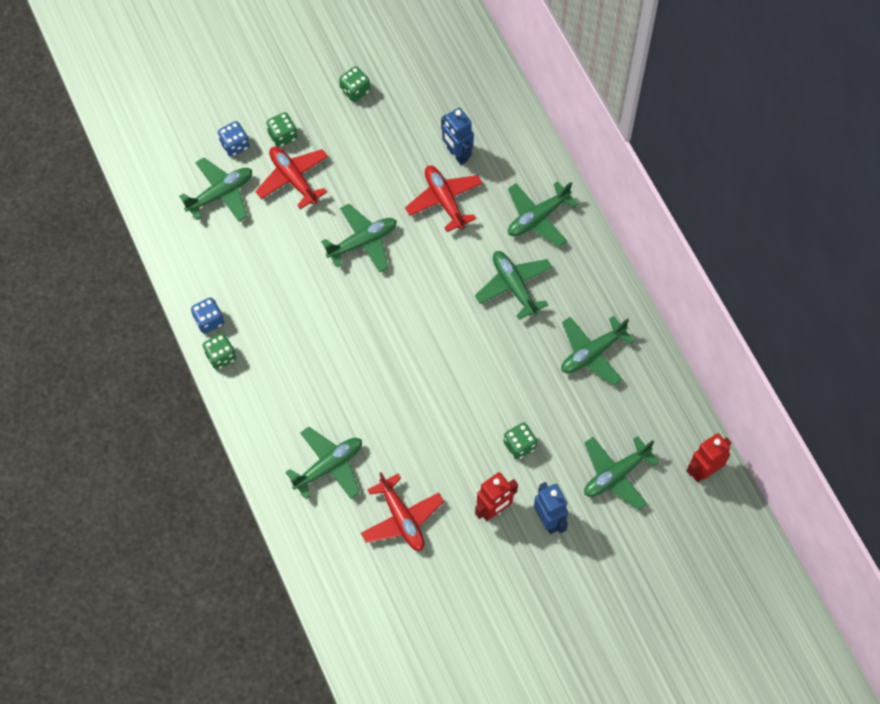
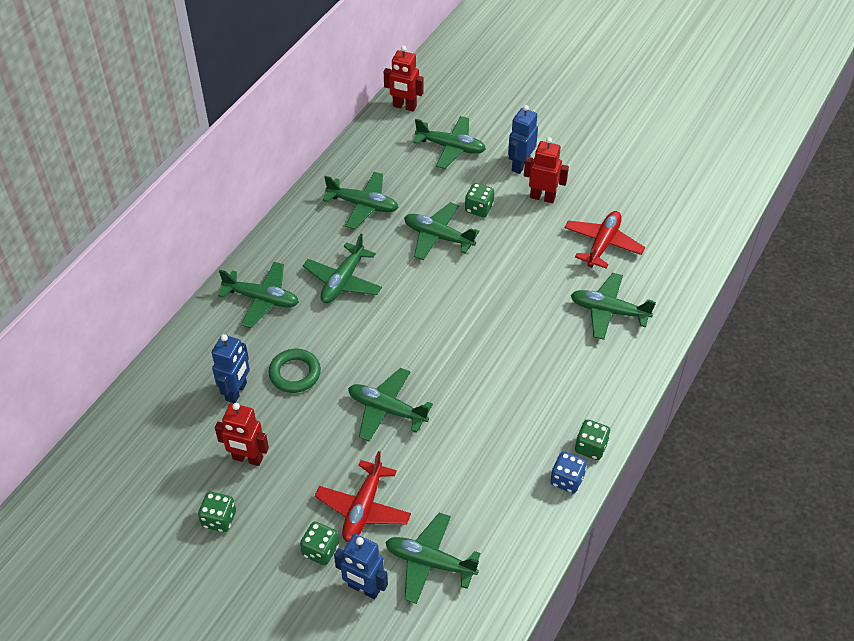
camera: 125 degrees left, 15 degrees down
(235, 145) = (364, 588): blue dice -> blue robot
(391, 131) = (247, 458): none -> red robot
(444, 200) = (295, 373): red plane -> green ring
(510, 390) = (438, 237): none -> green plane

